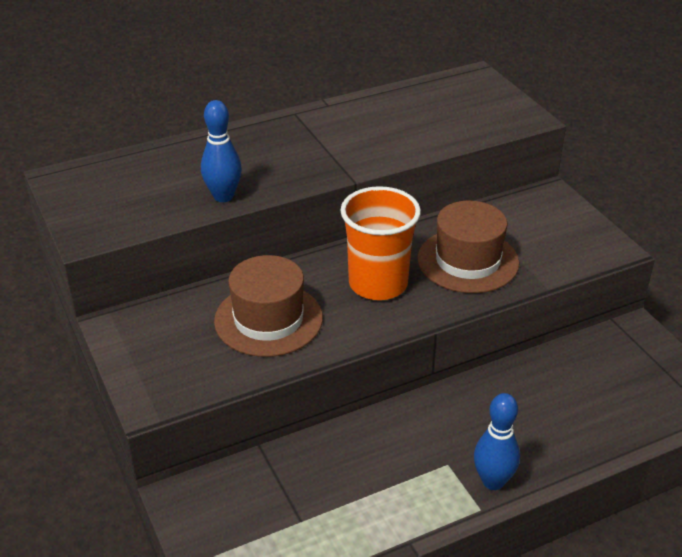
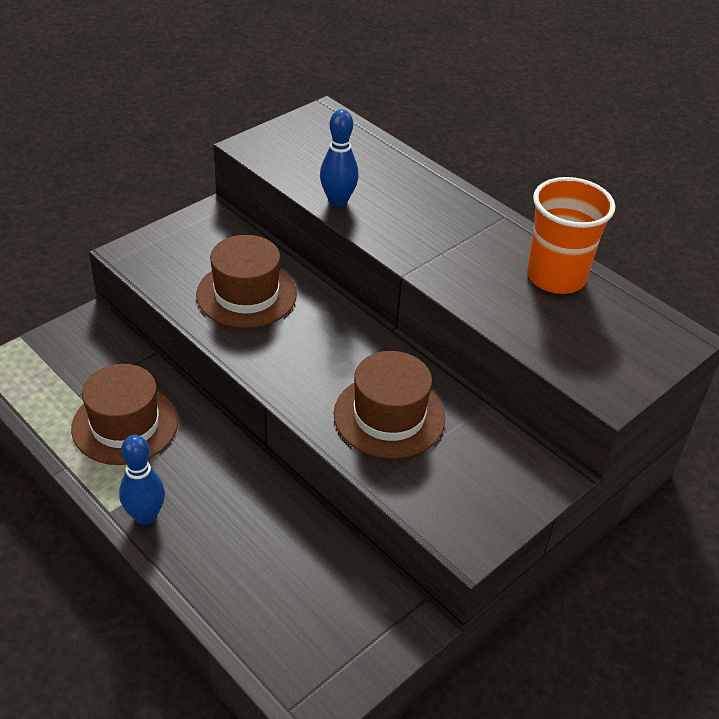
camera: 70 degrees right, 5 degrees up
(362, 483) = (125, 425): none -> brown hat
(378, 284) = (323, 355): orange cup -> orange cup (556, 277)

